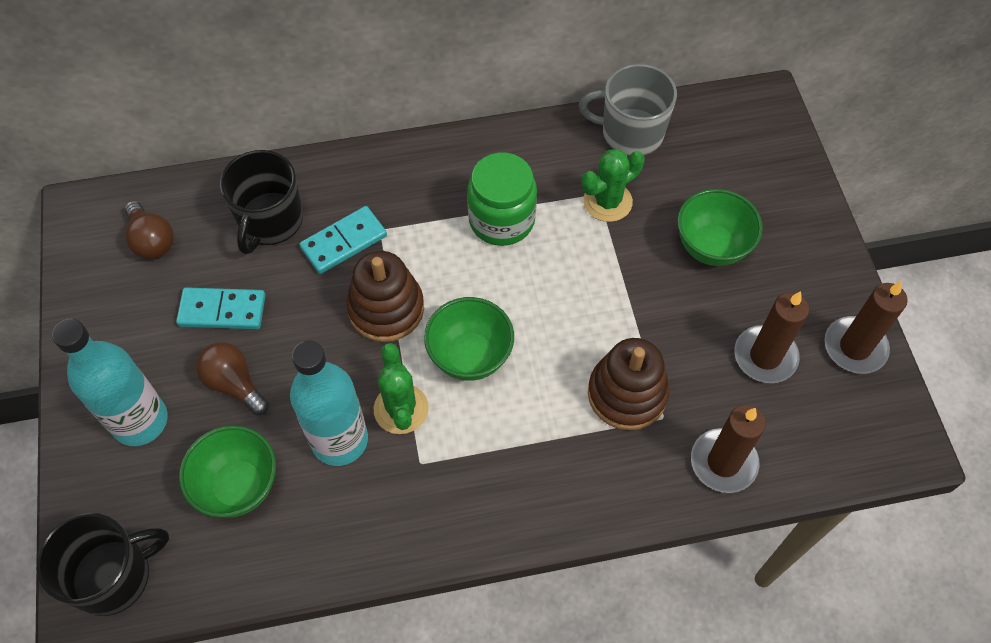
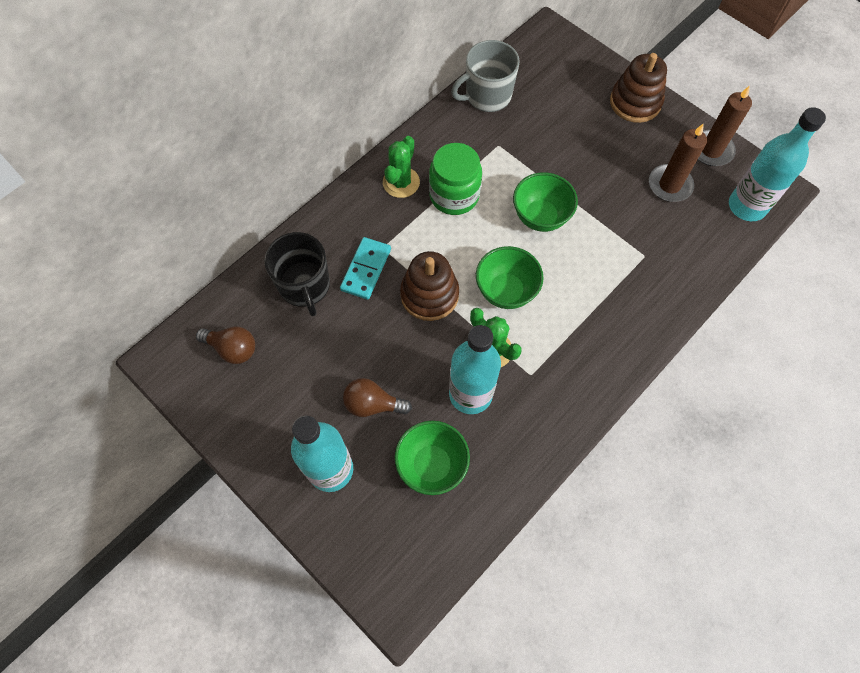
camera: 35 degrees left, 5 degrees up
(114, 576) = (401, 576): black mug -> none
(222, 310) = (323, 363): turquoise domino -> none
(607, 202) = (508, 146): green cactus -> green cactus (401, 182)
(627, 394) = (613, 255): brown stacking toy -> brown stacking toy (635, 102)
(711, 247) = (589, 138): green bowl -> green bowl (540, 217)
(723, 462) = (696, 260): brown candle -> none
(844, 440) = (747, 206): none -> turquoise bottle

